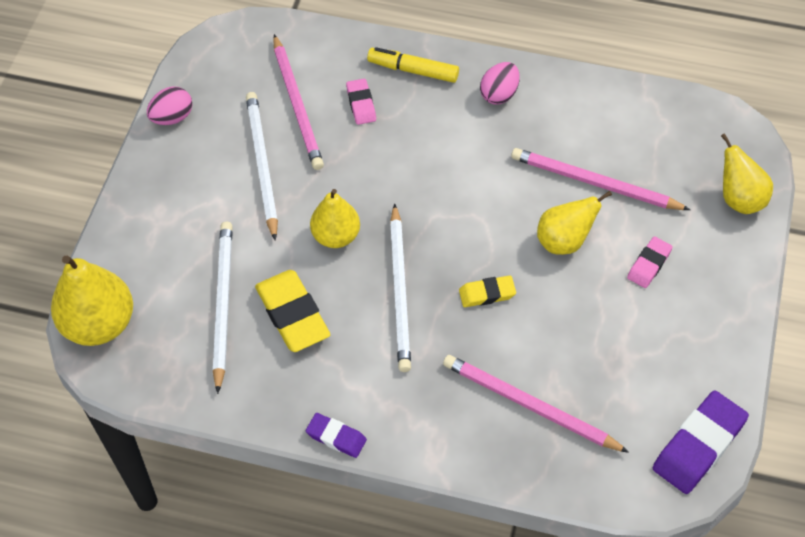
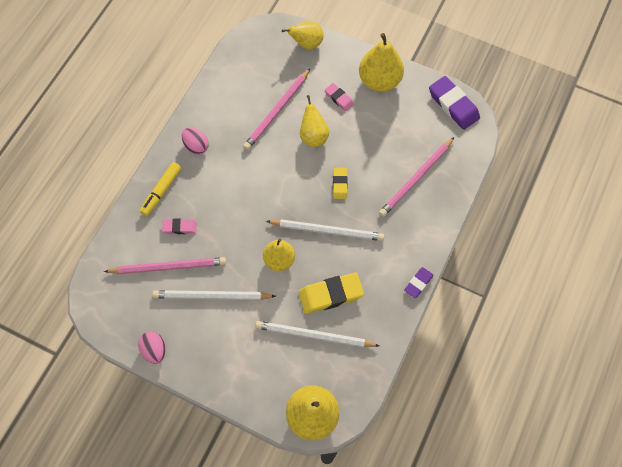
camera: 80 degrees left, 10 degrees up
(707, 319) = (379, 81): none -> yellow pear

